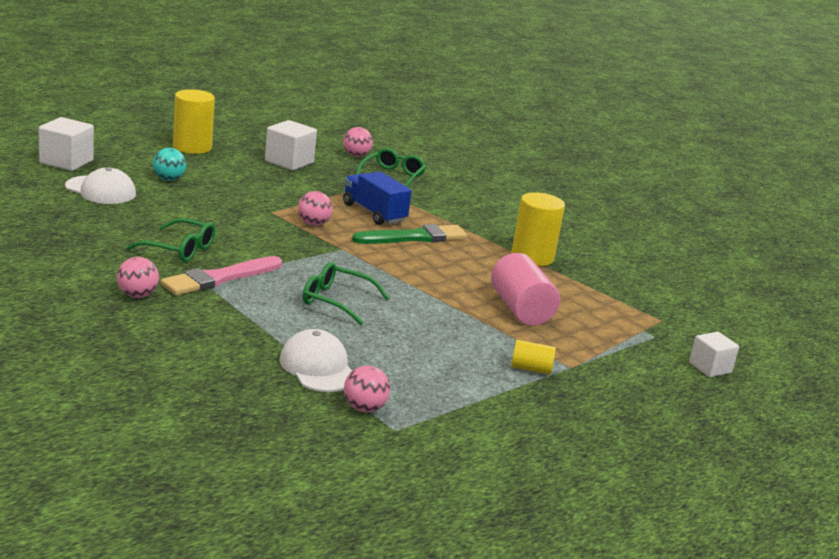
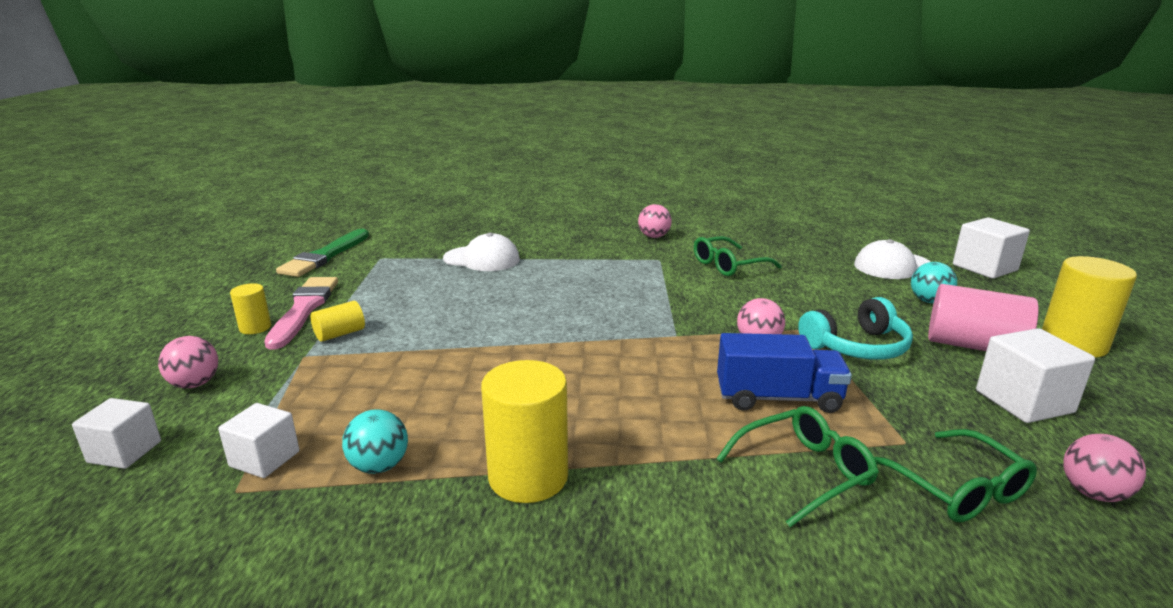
camera: 135 degrees right, 0 degrees up
(219, 278) = (657, 265): pink brush -> pink brush (304, 309)
(278, 197) = (857, 347): none -> turquoise headphones
(337, 301) = (566, 295): green glasses -> green glasses (803, 472)
(364, 408) = (416, 257): pink ball -> pink ball (195, 384)
(414, 237) = (675, 397): green brush -> green brush (325, 256)
(521, 309) = (425, 384): pink cylinder -> pink cylinder (973, 346)
(585, 412) = (255, 327): none -> yellow cylinder
(589, 293) = (379, 466): none -> turquoise ball
(639, 325) = (264, 459): none -> white cube

